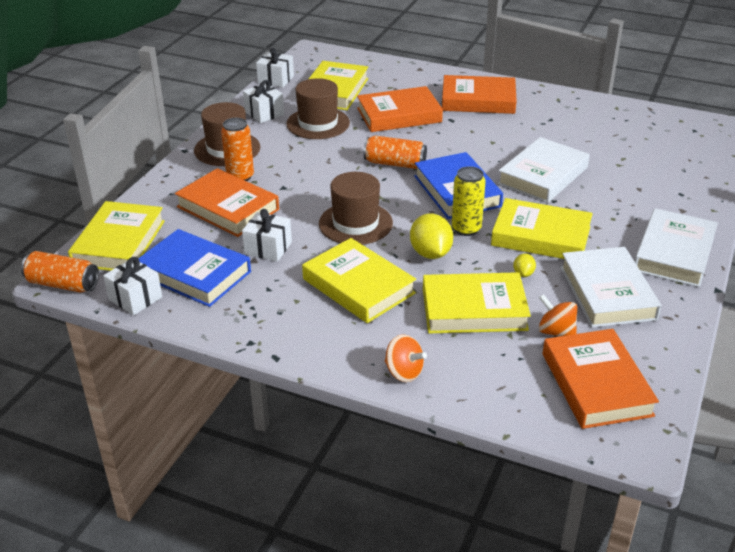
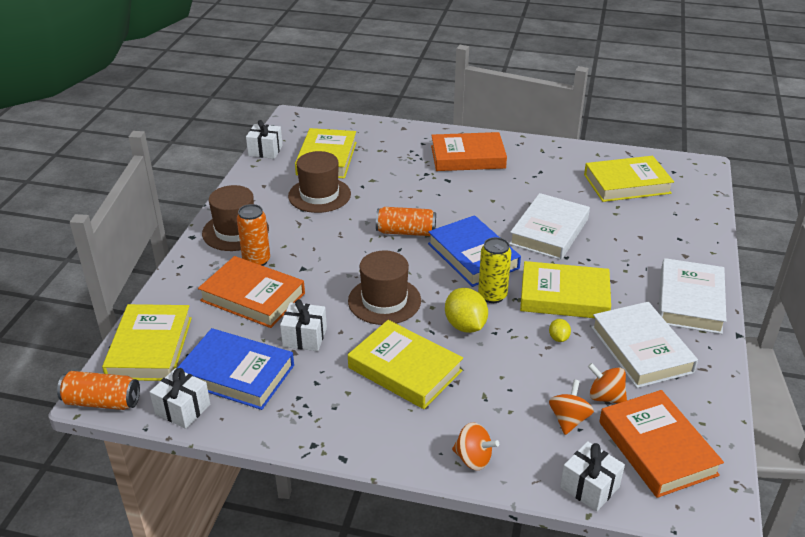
camera: 10 degrees left, 0 degrees up
(264, 113) = (263, 188): white gift -> white gift (589, 487)
(399, 115) = (396, 179): orange book -> none
(474, 309) = (522, 382): yellow book -> yellow book (627, 184)
(511, 348) = (568, 419): none -> orange spinning top

